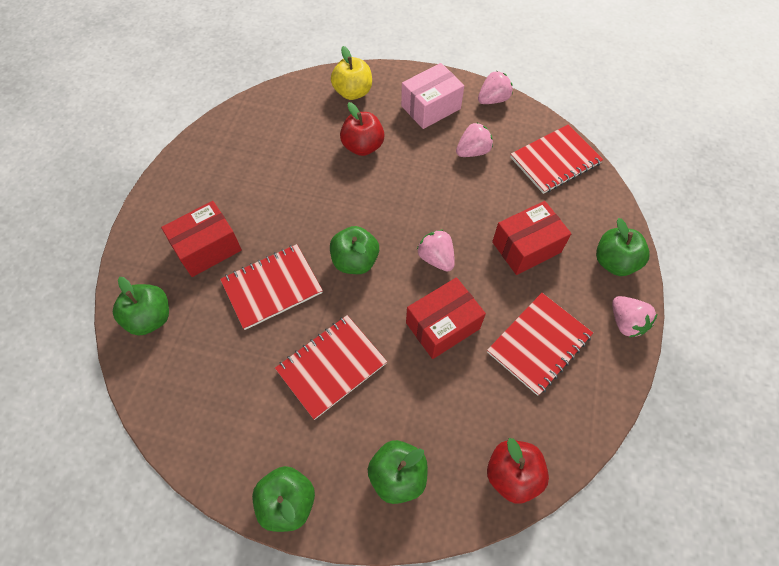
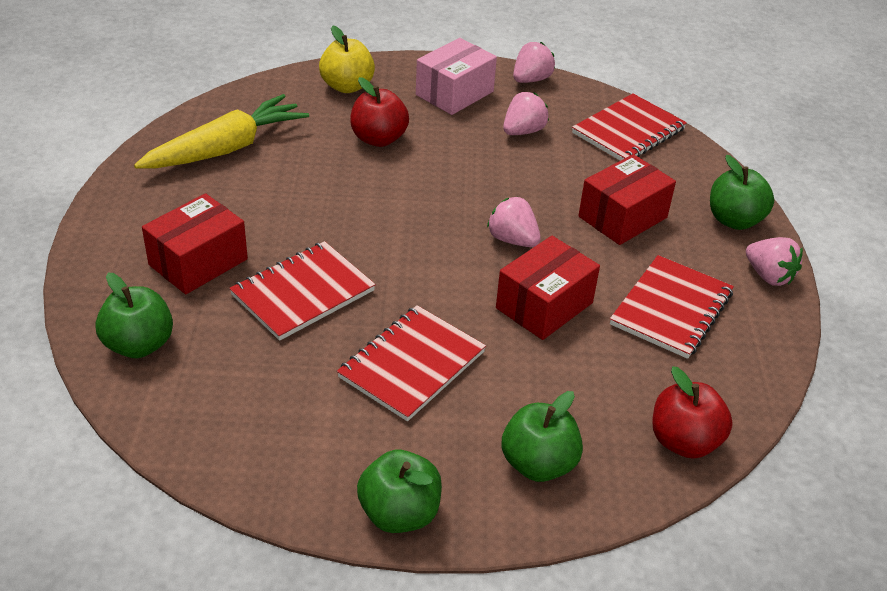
camera: 15 degrees left, 20 degrees down
(252, 143) = (226, 149): none -> yellow carrot
(355, 261) = (407, 254): green apple -> none

